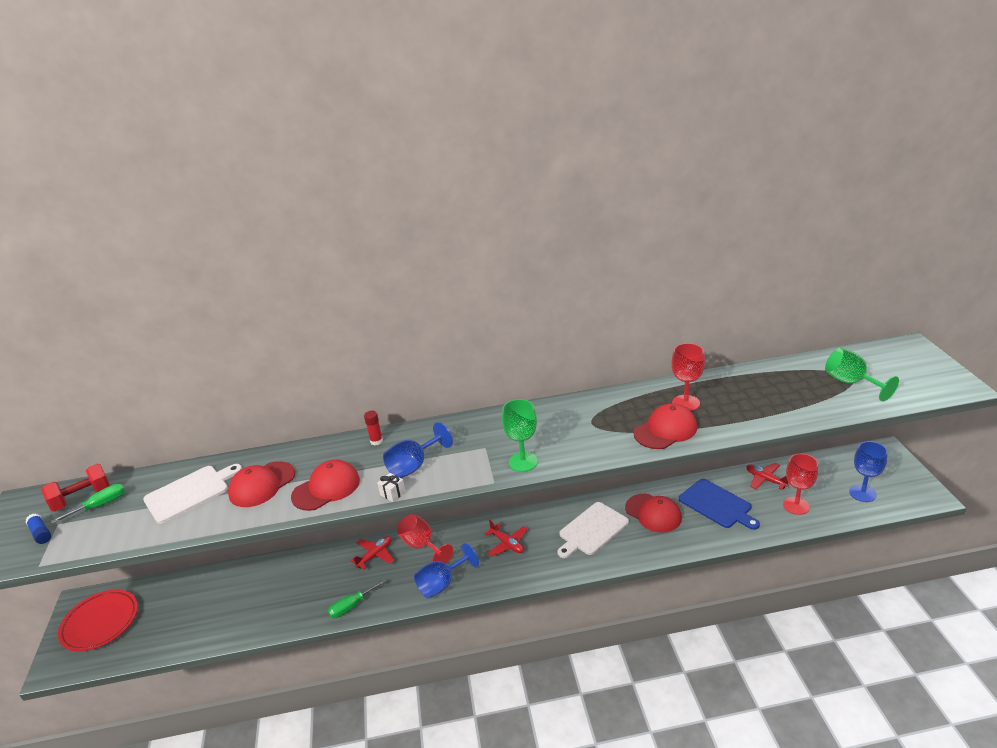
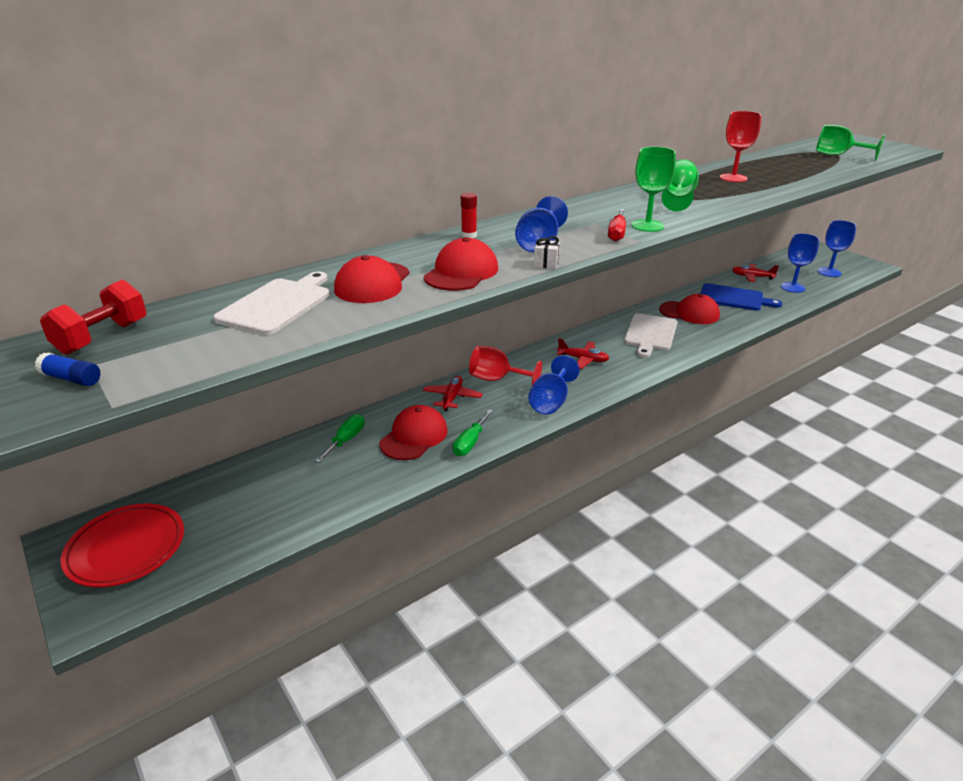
camera: 30 degrees left, 0 degrees up
(100, 505) = (145, 338): green screwdriver -> green screwdriver (346, 440)
(486, 467) = (617, 233): none -> red screwdriver
(595, 425) = (678, 198): none -> green goblet
(665, 430) = (742, 193): red cap -> red cap (414, 437)
(796, 505) = (792, 287): red goblet -> blue goblet

